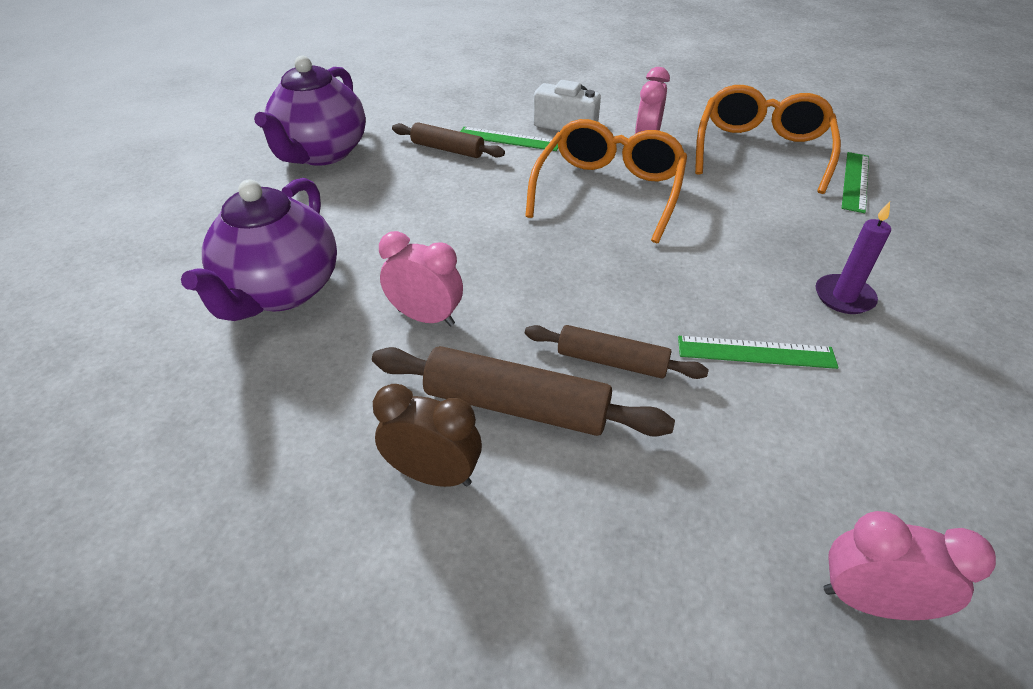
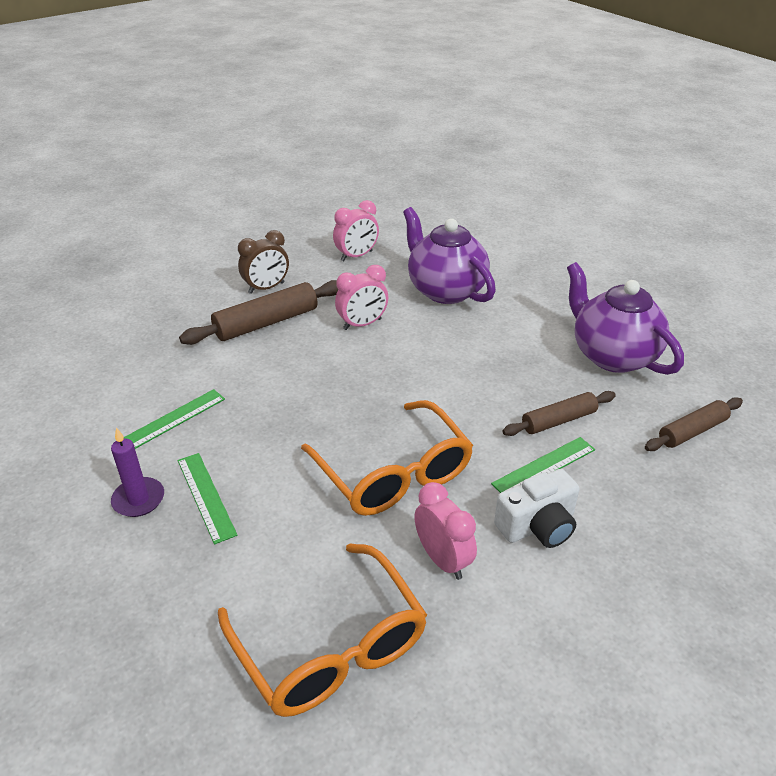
camera: 130 degrees right, 5 degrees down
(612, 361) = (246, 365): brown rolling pin -> brown rolling pin (692, 431)
(855, 181) = (199, 671): green ruler -> green ruler (206, 496)
(870, 601) = (59, 353): pink clock -> pink clock (356, 256)

